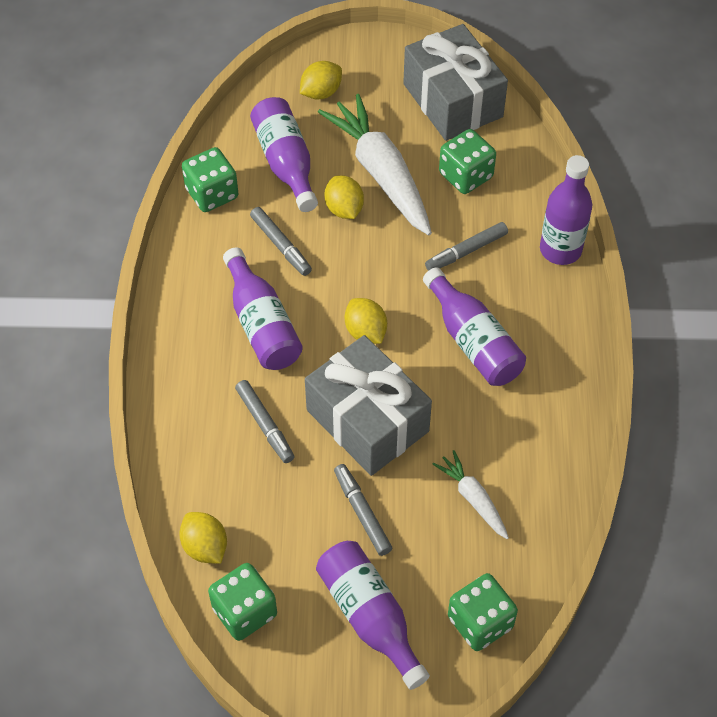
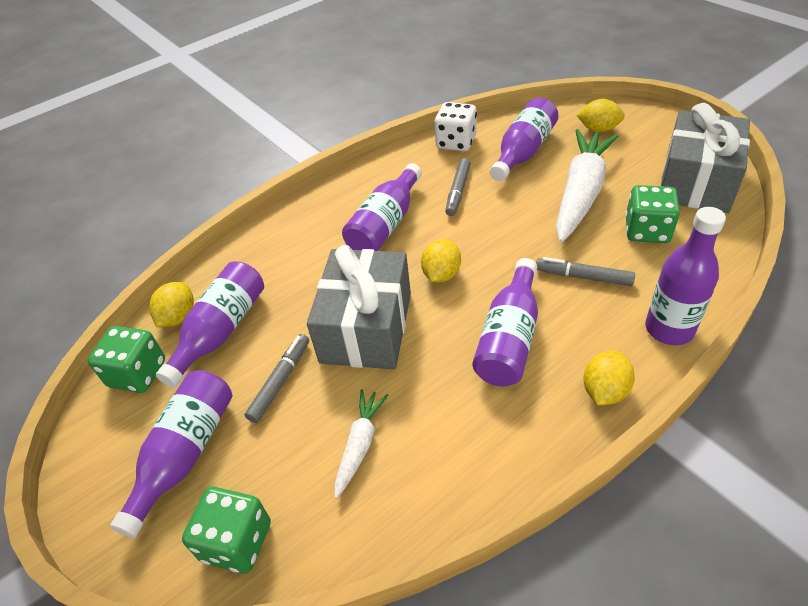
camera: 55 degrees right, 10 degrees down
(212, 194) = (456, 142): green dice -> white dice
(259, 523) = (221, 331): none -> purple bottle
(265, 425) = (306, 279): grey marker -> none
(344, 209) = (527, 197): yellow lemon -> yellow lemon (604, 391)

